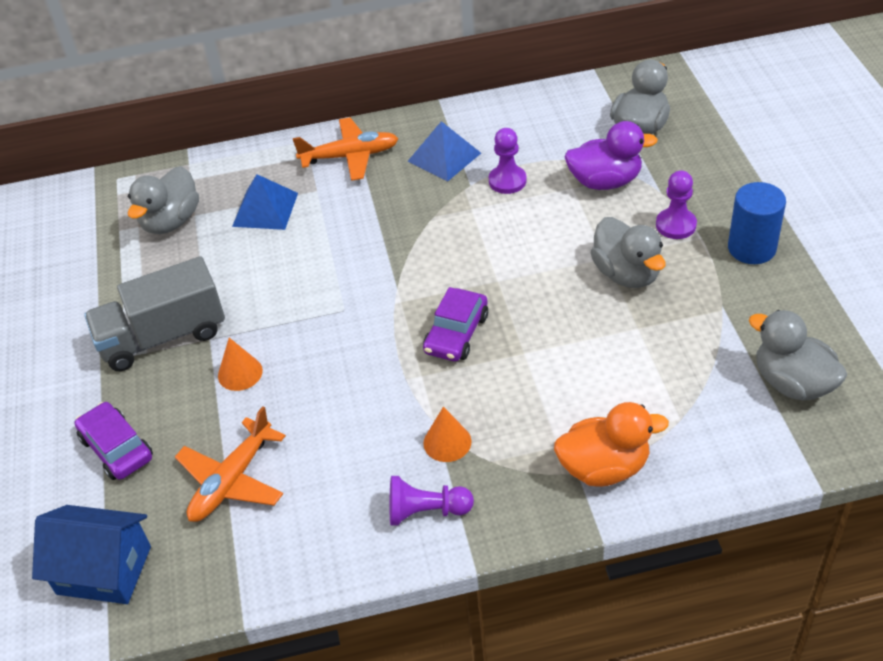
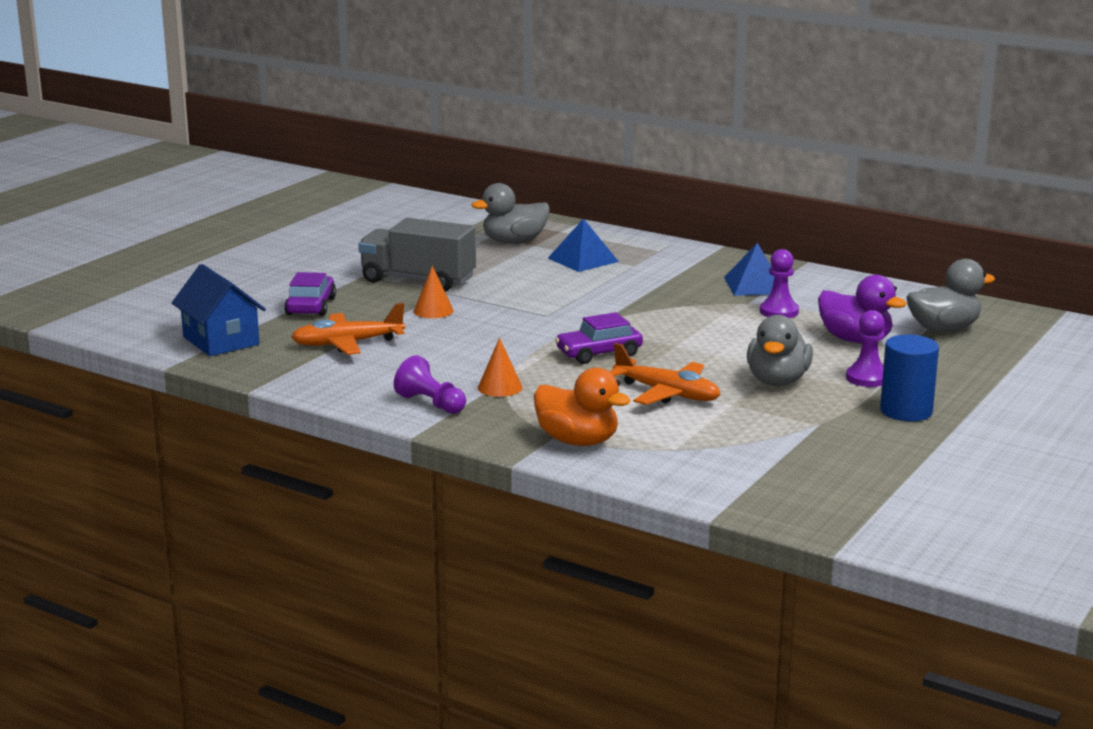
camera: 40 degrees right, 25 degrees down
(350, 156) = (687, 261): orange plane -> orange plane (667, 393)
(792, 383) = (796, 473): grey duck -> none

